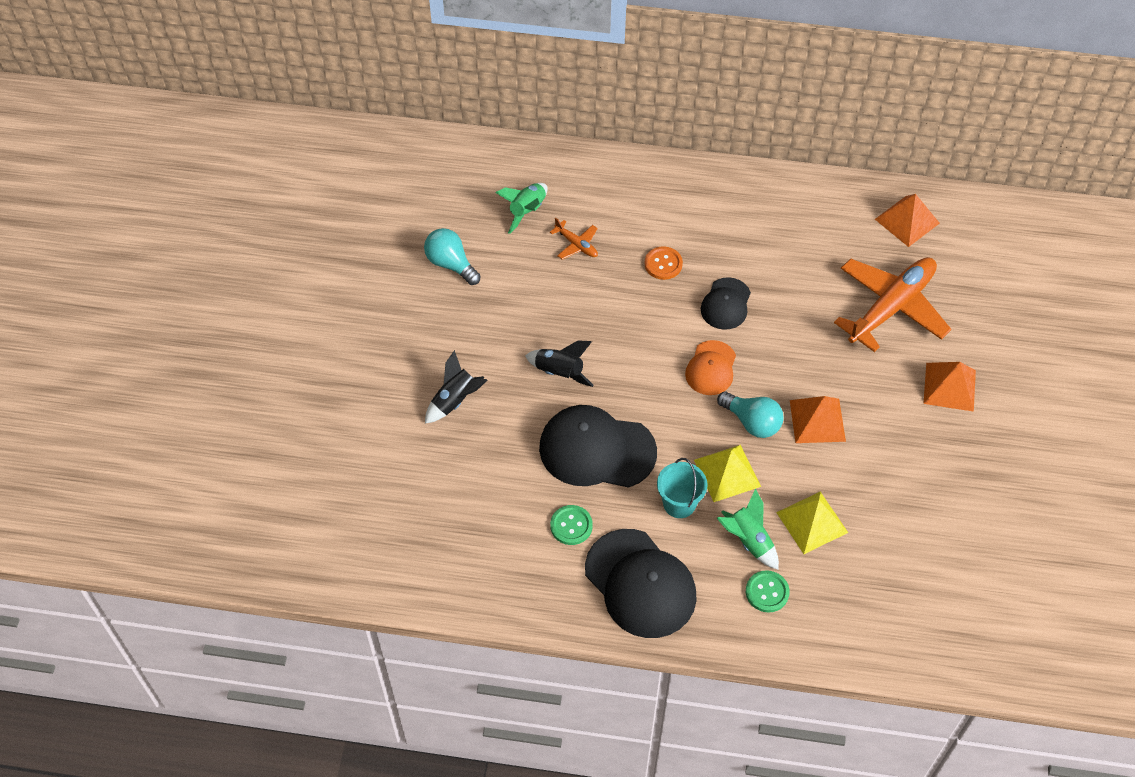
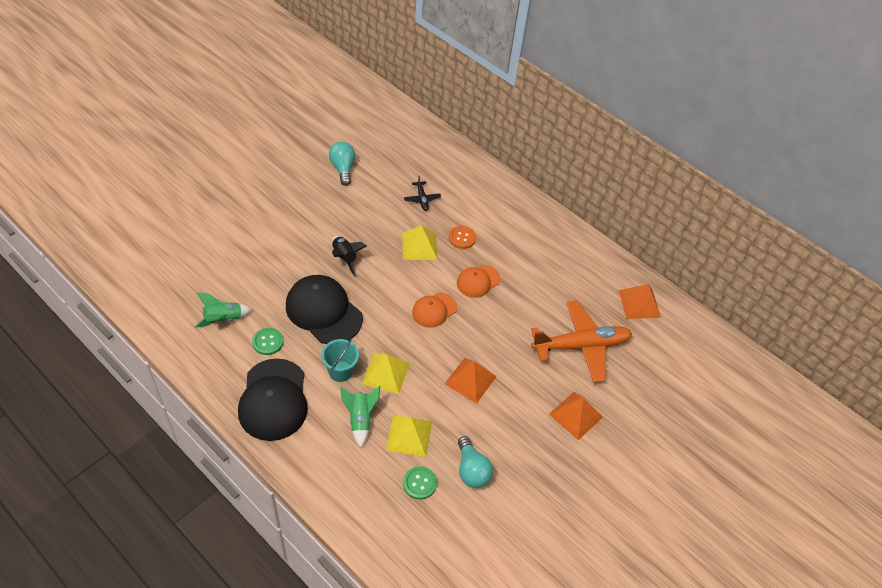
camera: 30 degrees right, 5 degrees down
(455, 401) = (273, 237): black rocket -> none
(527, 211) = (411, 167): green rocket -> green rocket (223, 320)
(576, 245) = (422, 199): orange plane -> black plane
(627, 304) = (419, 246): none -> yellow pyramid
(726, 304) = (478, 281): black cap -> orange cap
(752, 422) = (429, 355): turquoise light bulb -> turquoise light bulb (471, 470)
(767, 592) = (341, 456): green button -> green button (419, 483)

